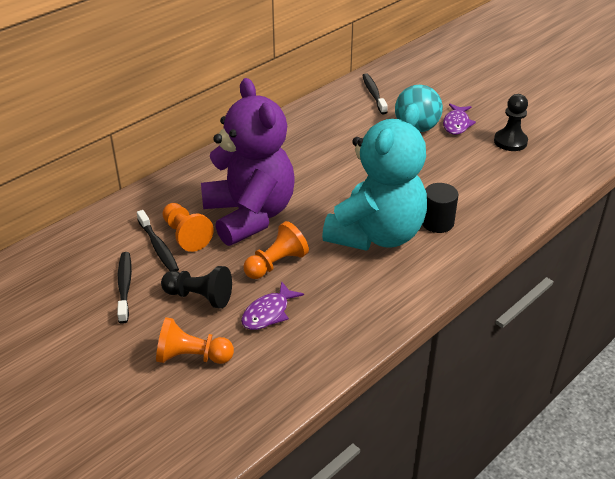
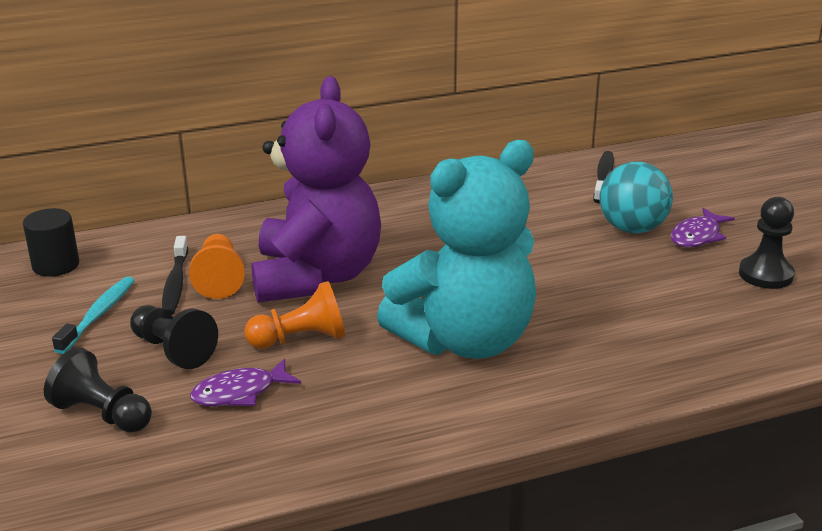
camera: 25 degrees right, 10 degrees down
(124, 286) = (98, 315): black toothbrush -> turquoise toothbrush
(192, 357) = (102, 414): orange pawn -> black pawn
(437, 223) = (566, 348): black cylinder -> black cylinder (56, 265)

